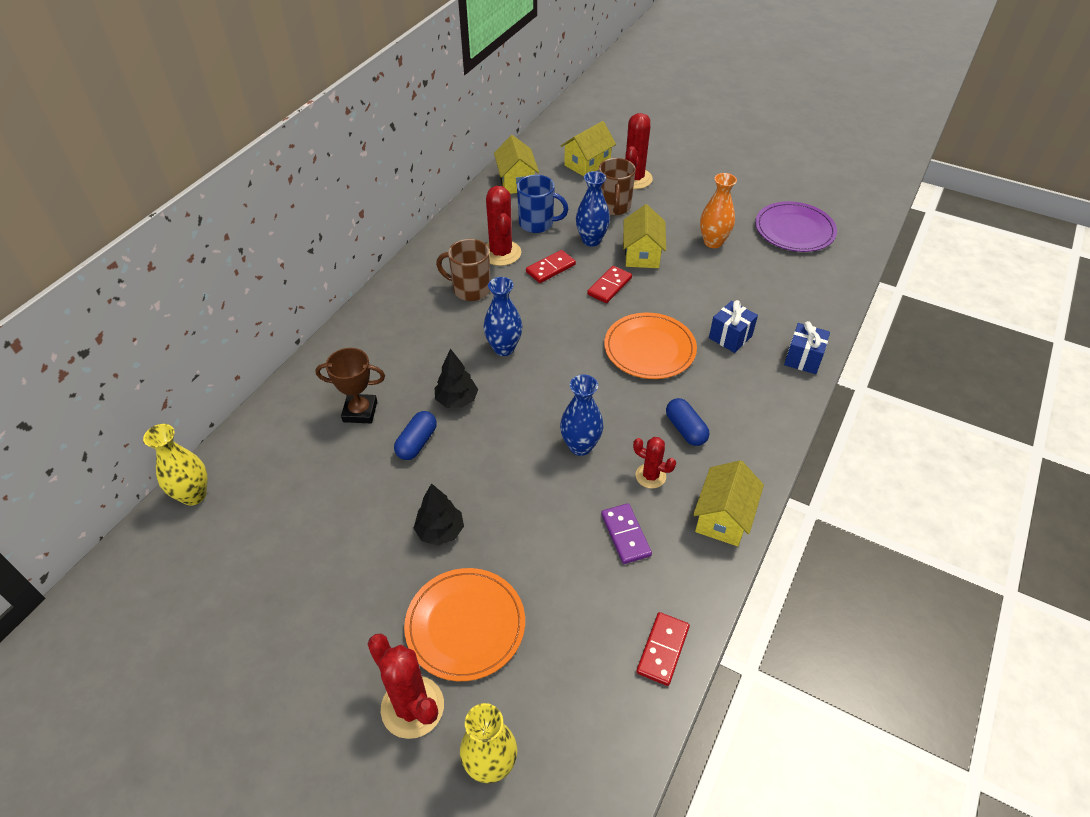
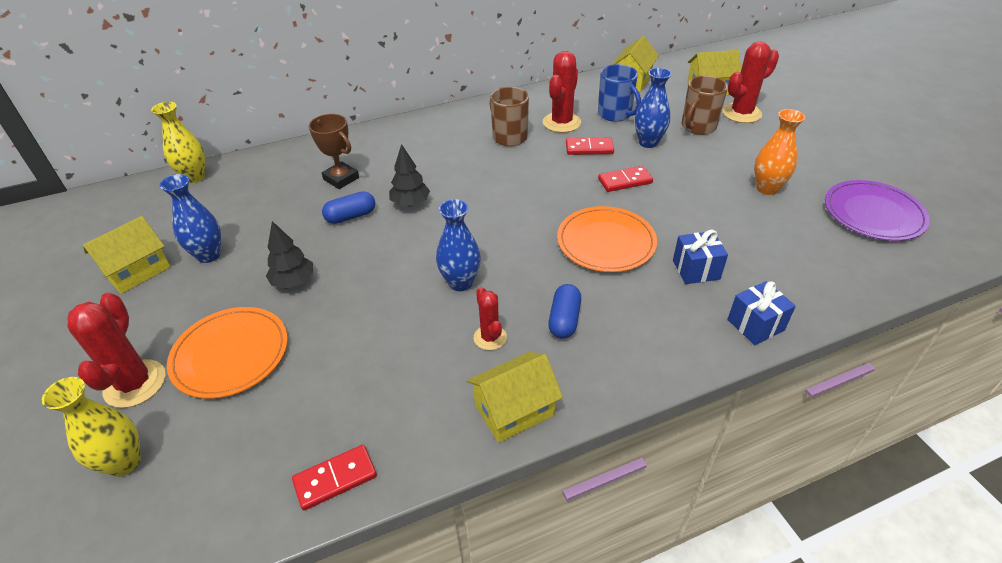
camera: 40 degrees right, 5 degrees down
(504, 348) = (486, 186): blue vase -> blue vase (208, 255)
(625, 535) = (415, 369): purple domino -> none
(642, 254) = (683, 170): yellow house -> yellow house (137, 271)

